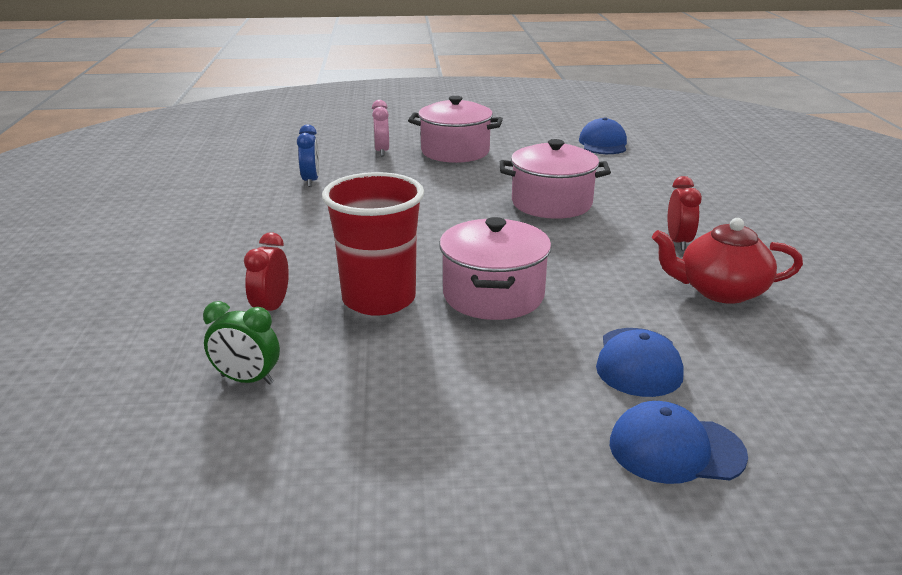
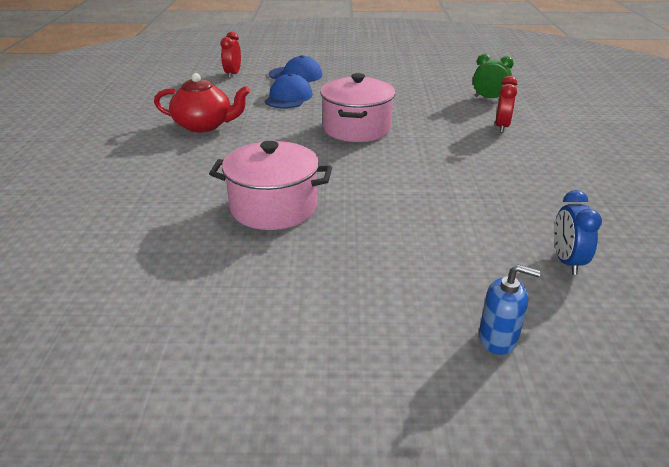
camera: 175 degrees left, 5 degrees up
(379, 299) = (433, 129): red cup -> none
(381, 151) = (498, 338): pink clock -> blue soap dispenser
(455, 152) = (371, 329): pink pot -> none
(603, 143) = (105, 344): blue cap -> none
(678, 242) = (191, 160): red clock -> red clock (233, 74)

